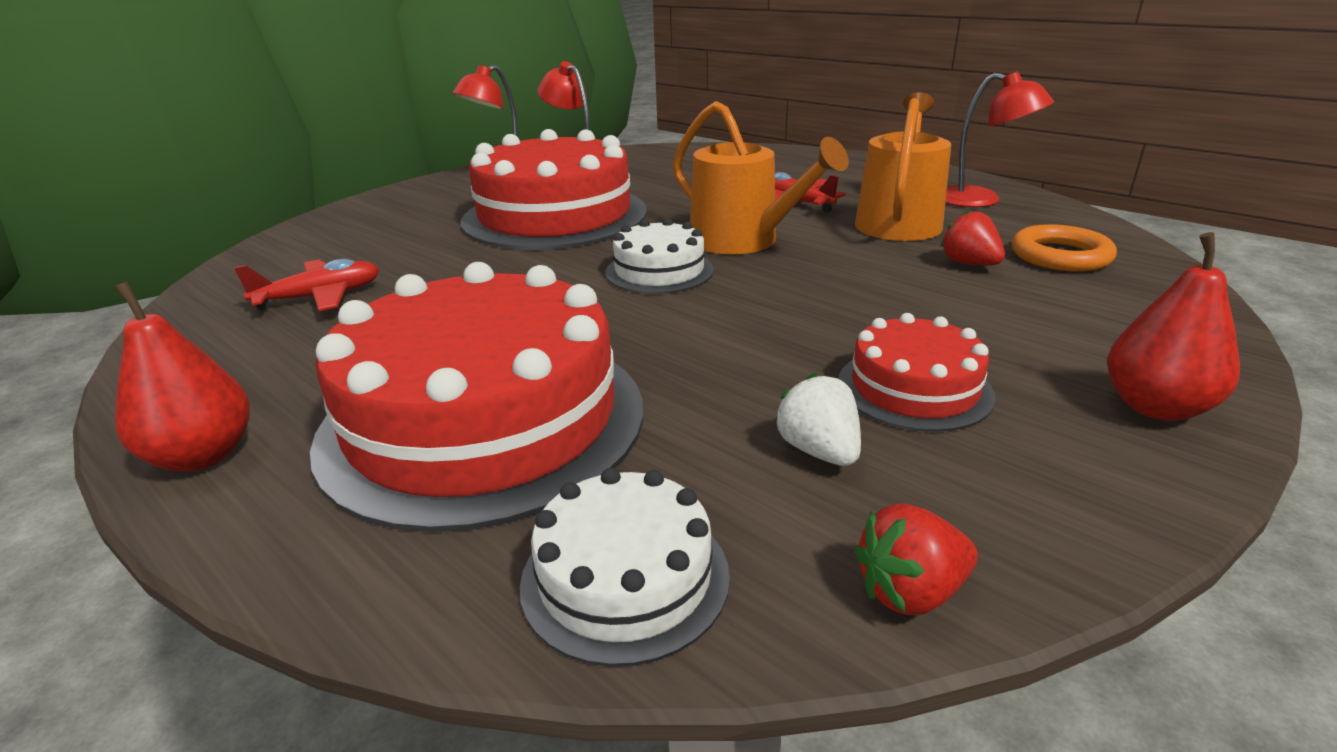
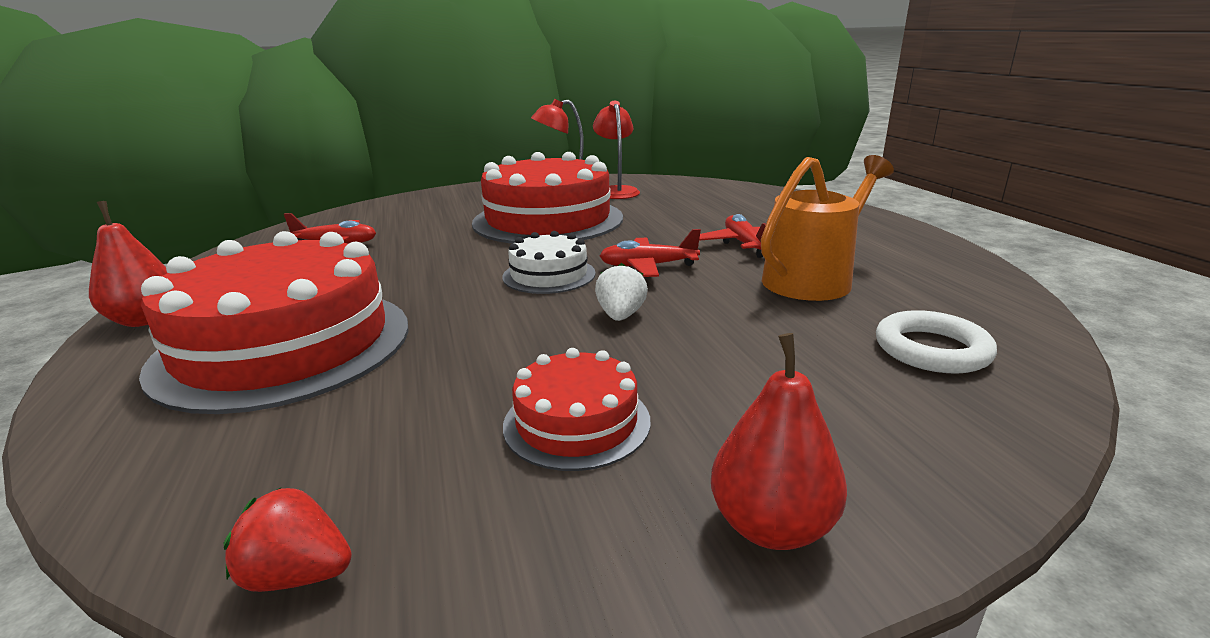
camera: 30 degrees right, 5 degrees down
(625, 577) = (180, 475): white cake -> none
(742, 241) = (648, 266): orange watering can -> red plane
(819, 451) = (424, 443): white strawberry -> white strawberry (621, 315)
(969, 264) = (816, 332): red strawberry -> none
(981, 200) = (935, 277): red lamp -> none
(1060, 256) = (931, 349): orange ring -> white ring

